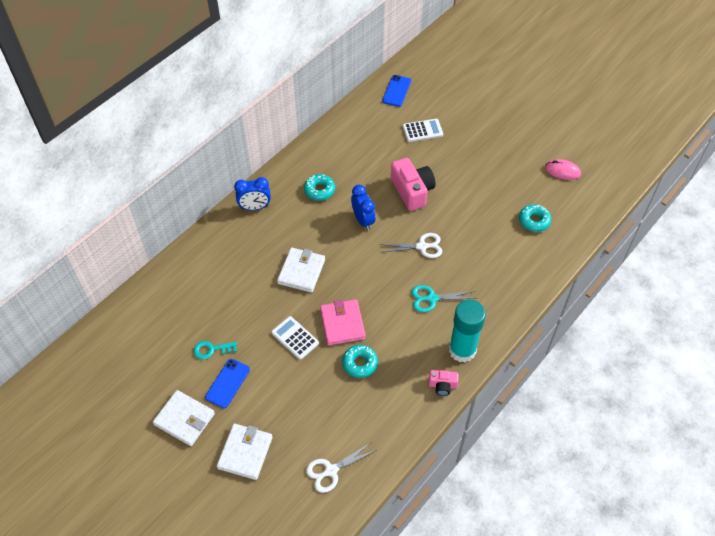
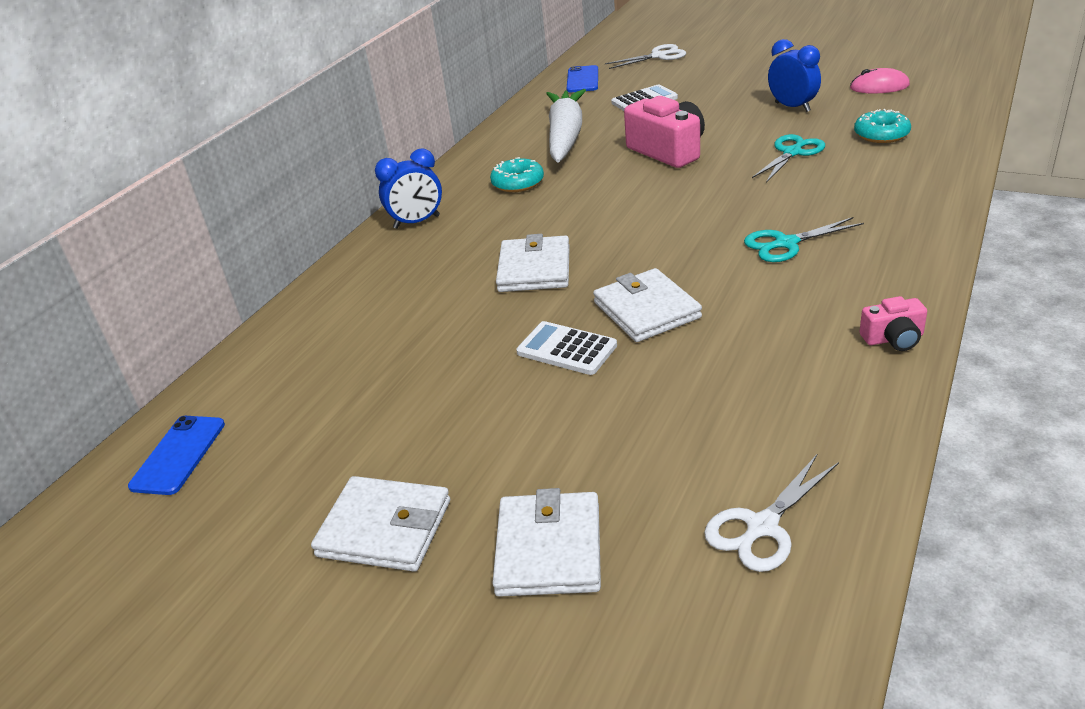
camera: 10 degrees left, 20 degrees down
(211, 349) = (405, 406): turquoise key -> none
(227, 383) = (459, 446): blue phone -> blue phone (178, 455)
(342, 324) = (646, 310): pink wallet -> white wallet
(360, 363) = (713, 350): turquoise donut -> none
(362, 153) = (565, 136): none -> white carrot
(363, 220) = (608, 194): blue clock -> blue clock (792, 107)
(422, 246) = (725, 196): white scissors -> white scissors (658, 56)
(462, 350) = (890, 287): turquoise glue stick -> none
(477, 219) = (792, 152): none -> turquoise scissors

